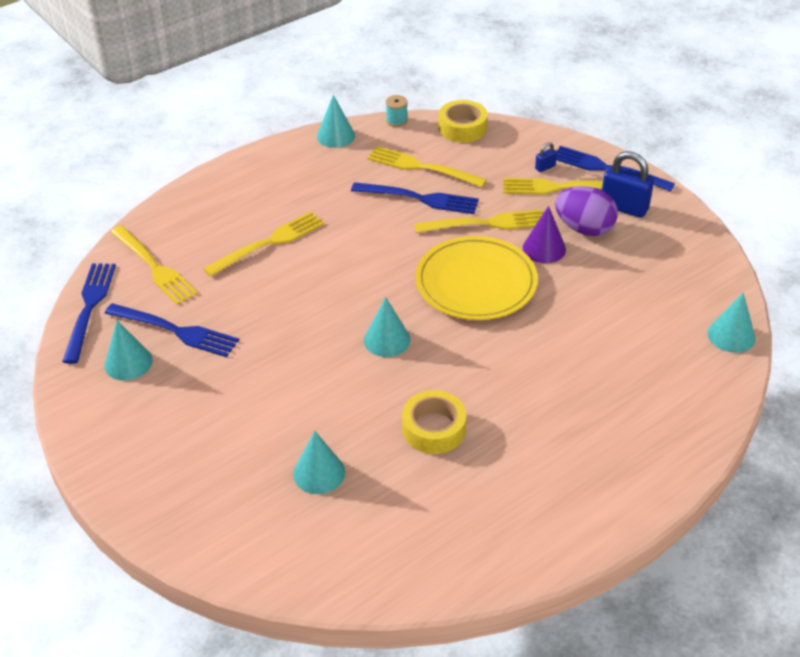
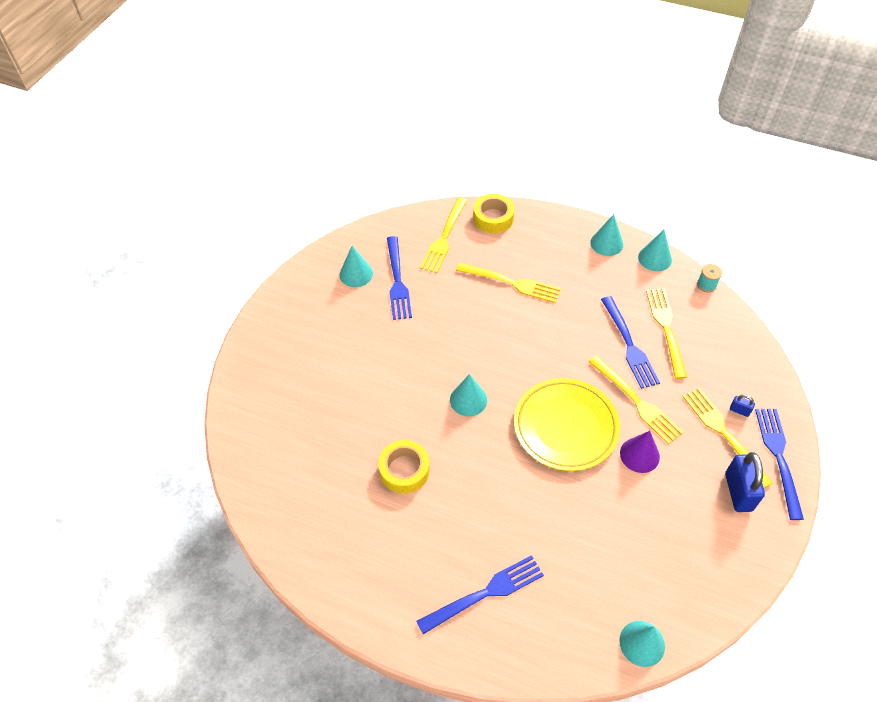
camera: 60 degrees right, 10 degrees up
(89, 308) = (387, 228): blue fork -> blue fork (485, 593)
(319, 473) = (327, 423): turquoise cone -> turquoise cone (606, 243)
(462, 128) = (737, 330): yellow tape -> yellow tape (493, 218)
(584, 229) = (686, 473): purple egg -> none

